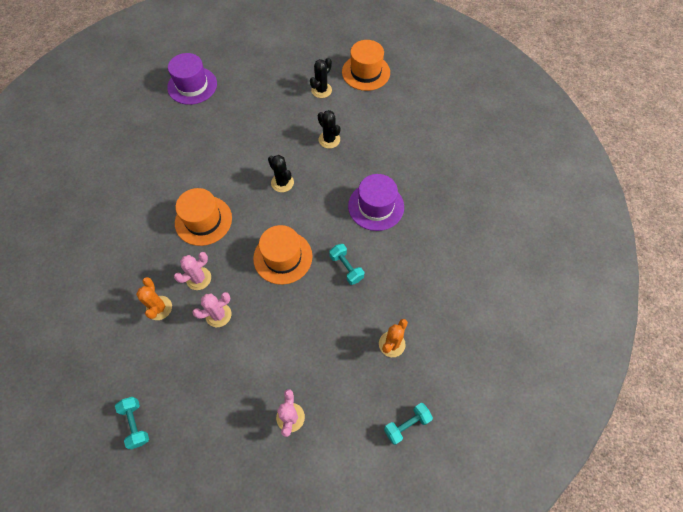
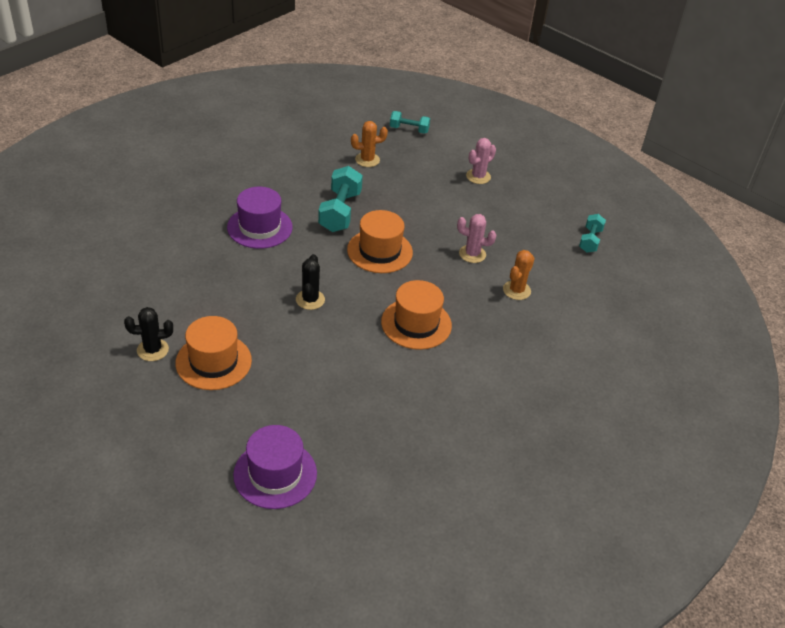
camera: 140 degrees left, 20 degrees down
(198, 278) = (464, 286): pink cactus -> none
(329, 140) = (218, 300): black cactus -> none
(346, 268) = (340, 212): turquoise dumbbell -> turquoise dumbbell, size x1.67
(366, 72) = (82, 331): orange hat -> orange hat (213, 361)

